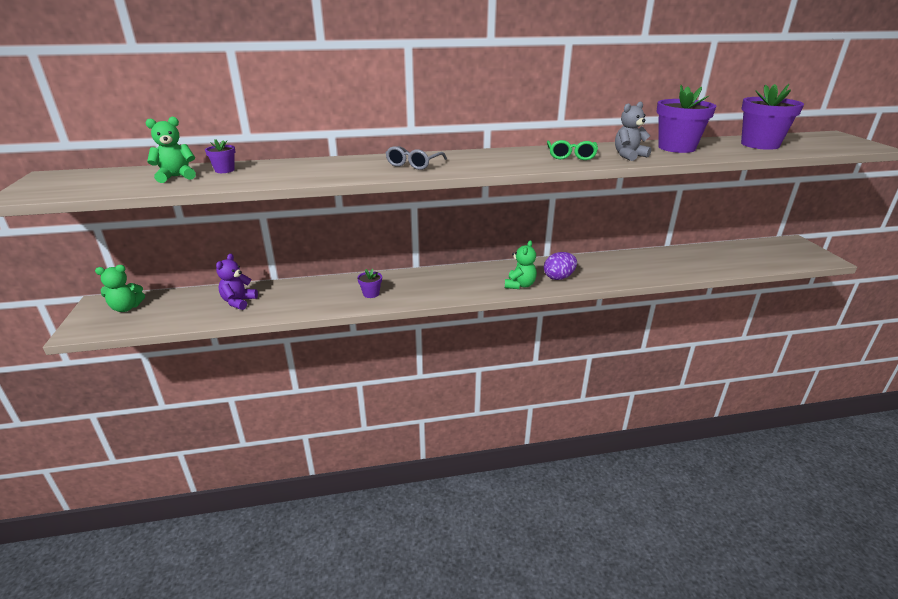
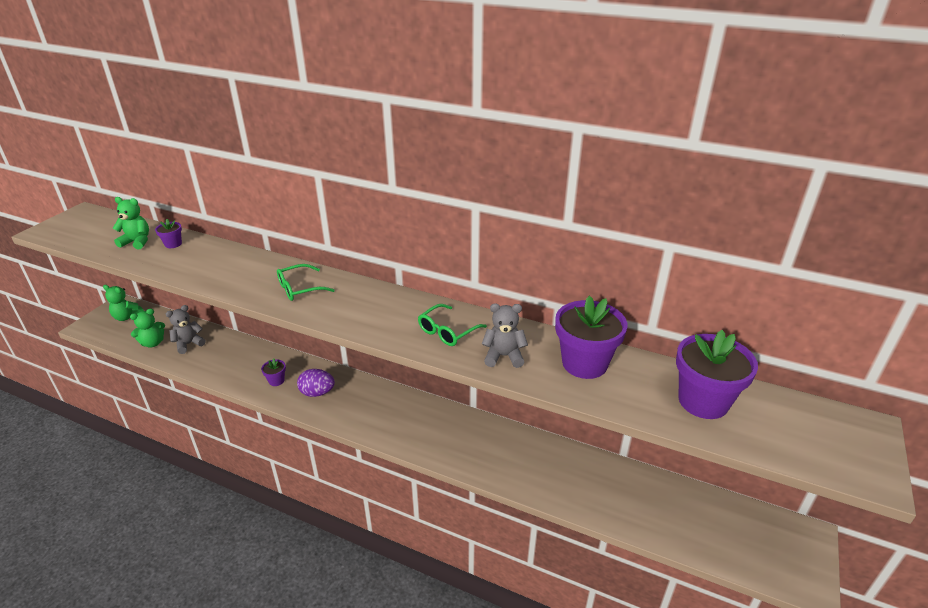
camera: 35 degrees right, 5 degrees up
(238, 302) = (189, 344): purple teddy bear -> grey teddy bear
(413, 164) = (299, 289): grey glasses -> green glasses
(520, 285) = (398, 433): green teddy bear -> green teddy bear (153, 343)
(559, 277) = (445, 441): purple egg -> purple egg (317, 393)

